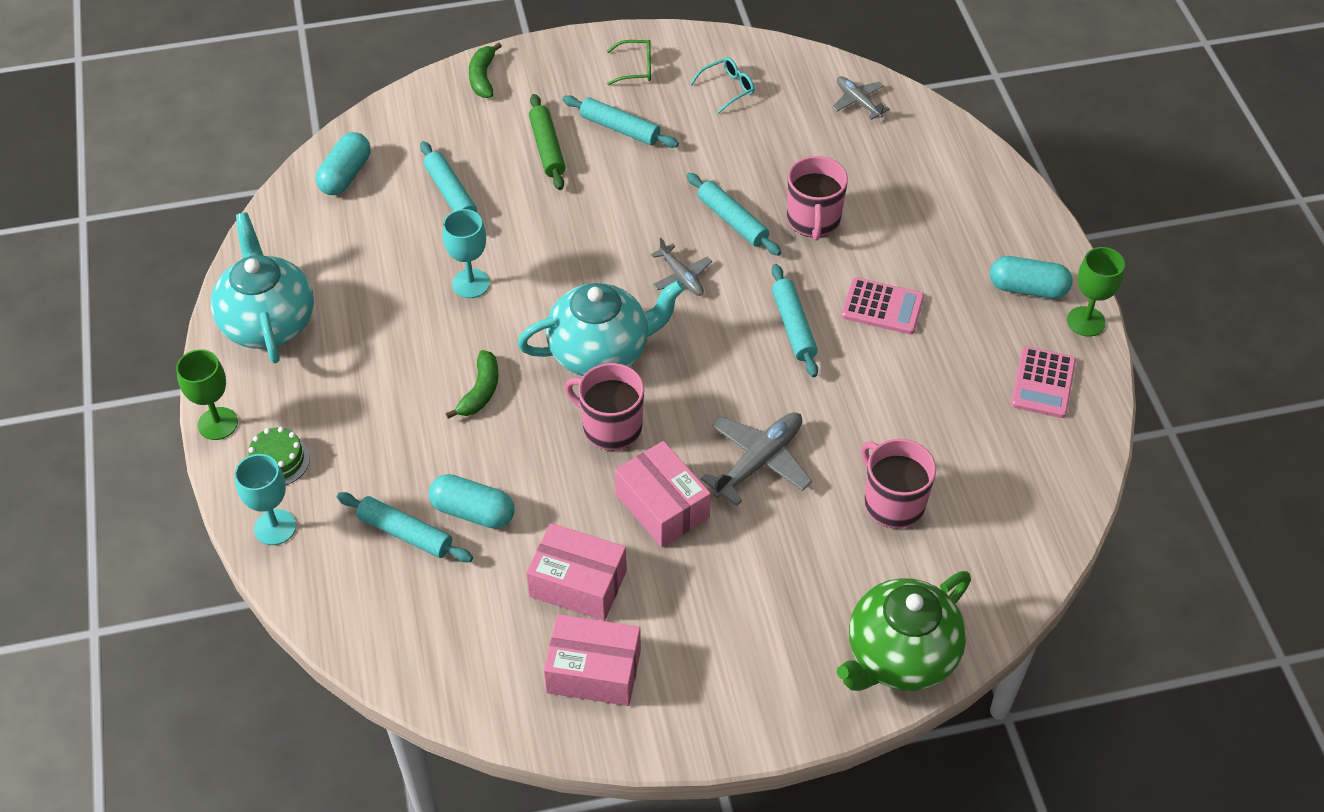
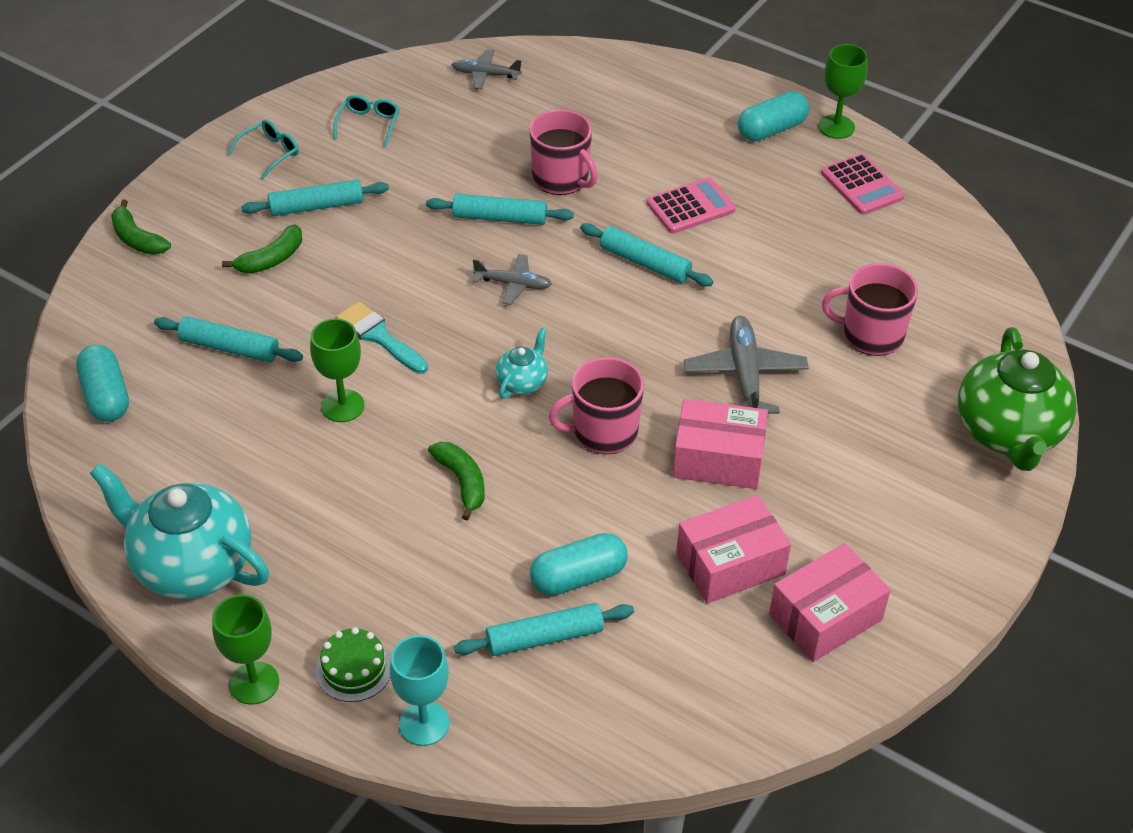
camera: 45 degrees left, 5 degrees down
(471, 284) = (342, 406): turquoise goblet -> green goblet
(547, 148) = (271, 259): green rolling pin -> green banana
(549, 252) = (379, 336): none -> turquoise brush
(601, 352) = (522, 382): turquoise teapot -> turquoise teapot, size x0.47
(635, 68) = (269, 153): green glasses -> turquoise glasses

